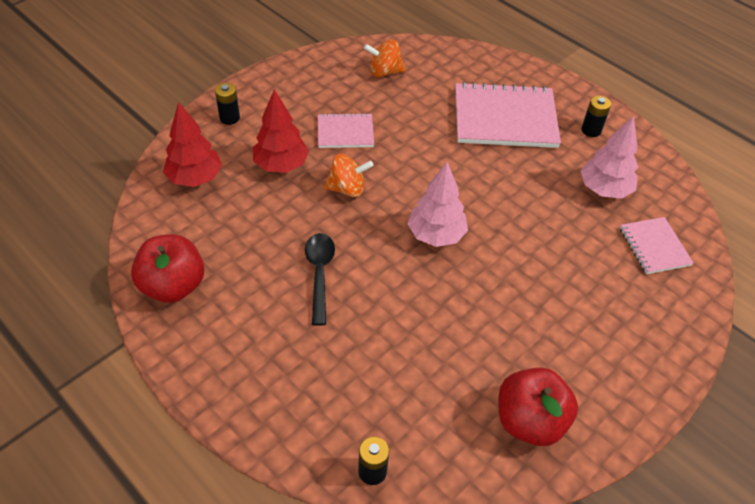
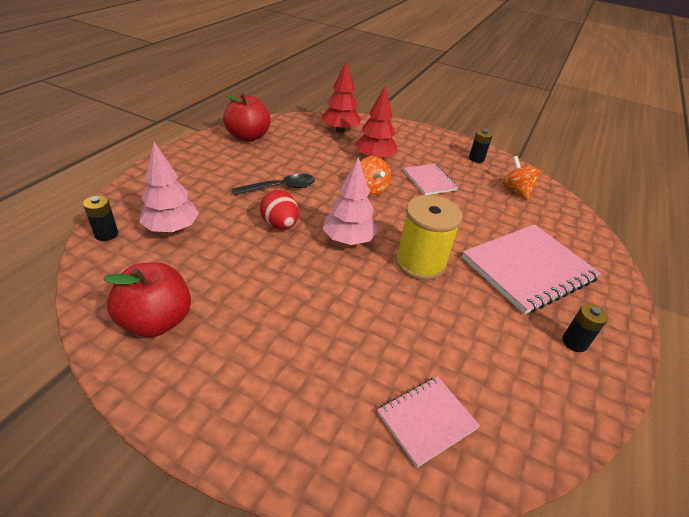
camera: 70 degrees right, 10 degrees down
(229, 118) = (403, 133): black battery -> black battery (476, 159)
(395, 289) = (279, 225): none -> red egg
(482, 189) = (420, 263): none -> yellow spool
(505, 118) = (528, 269): pink notebook -> pink notebook turned 75 degrees clockwise
(604, 189) = (488, 361): pink tree -> pink tree (172, 229)

